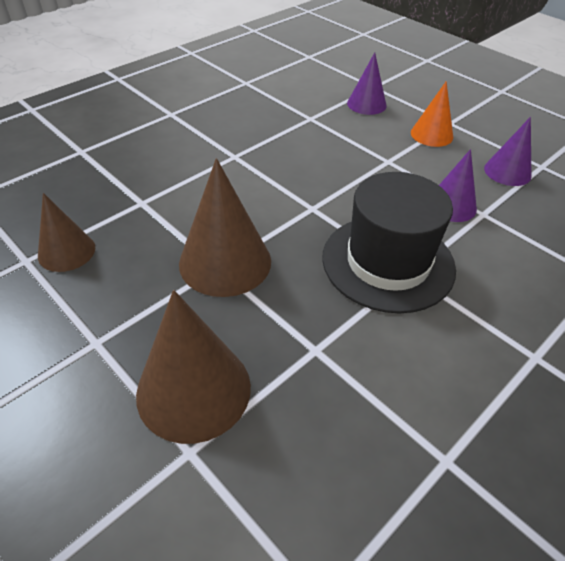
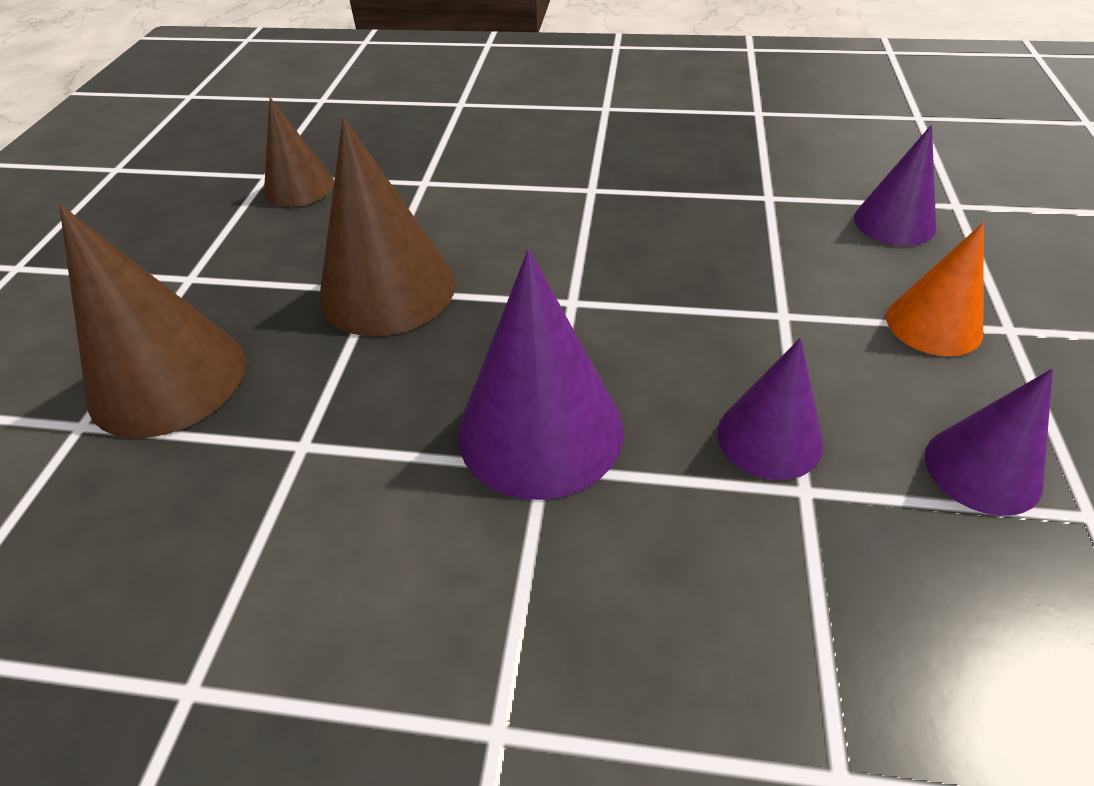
camera: 55 degrees right, 0 degrees up
(388, 262) = (540, 430): black hat -> purple cone

